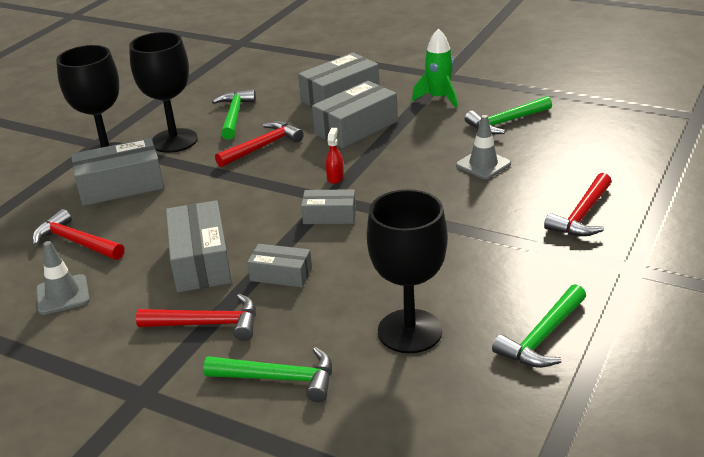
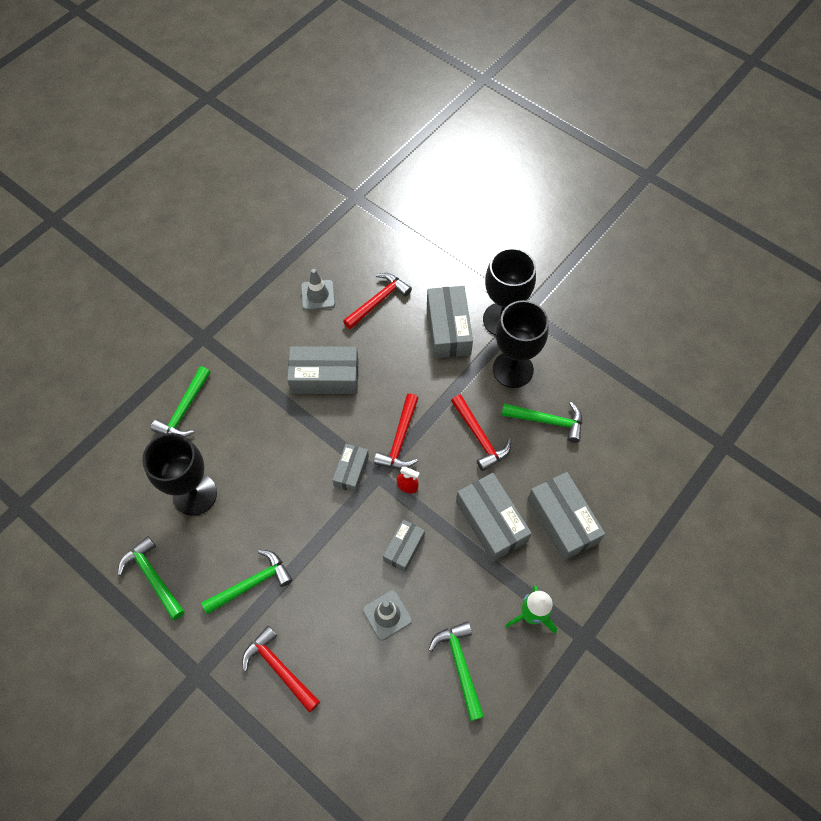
camera: 100 degrees right, 30 degrees up
(207, 324) = (253, 375): red hammer -> red hammer (400, 439)
(281, 274) = (288, 426): grey box -> grey box (404, 548)
(502, 255) = (252, 583): none -> green hammer

